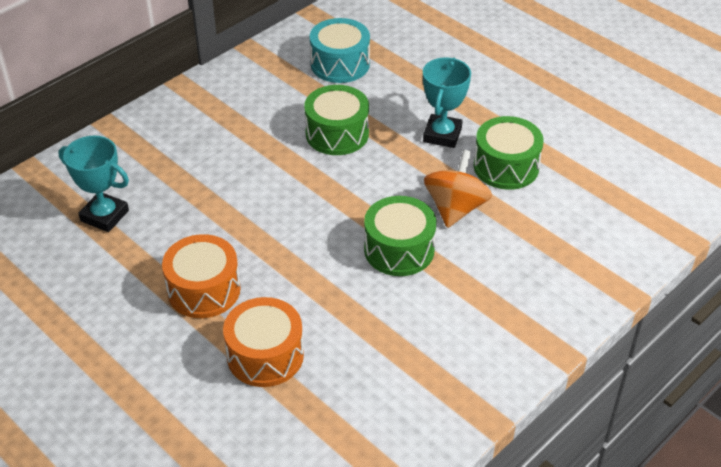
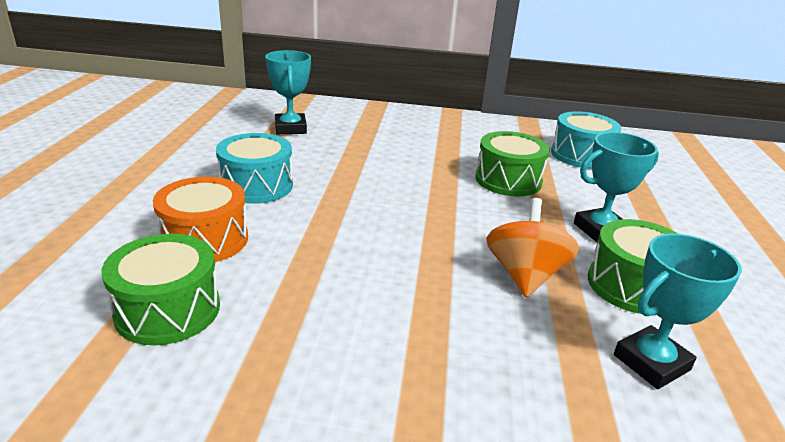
camera: 50 degrees right, 15 degrees down
(204, 290) = (256, 186): orange drum -> turquoise drum
(399, 250) = (422, 262): green drum -> green drum (168, 310)
(455, 208) = (525, 275): orange spinning top -> orange spinning top turned 60 degrees counterclockwise
(566, 210) = (651, 362): none -> turquoise trophy

